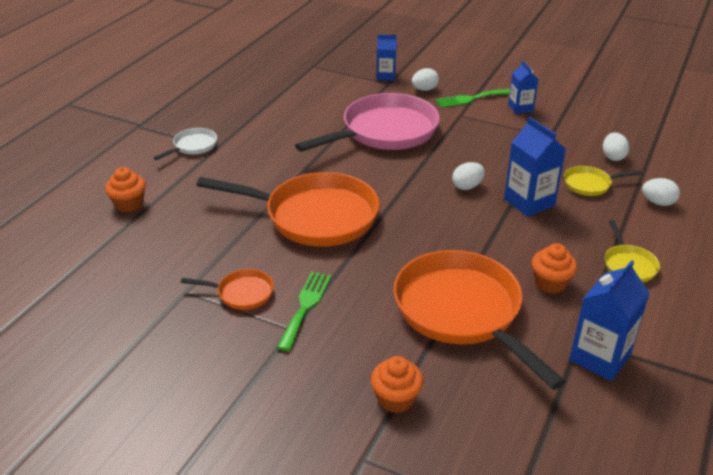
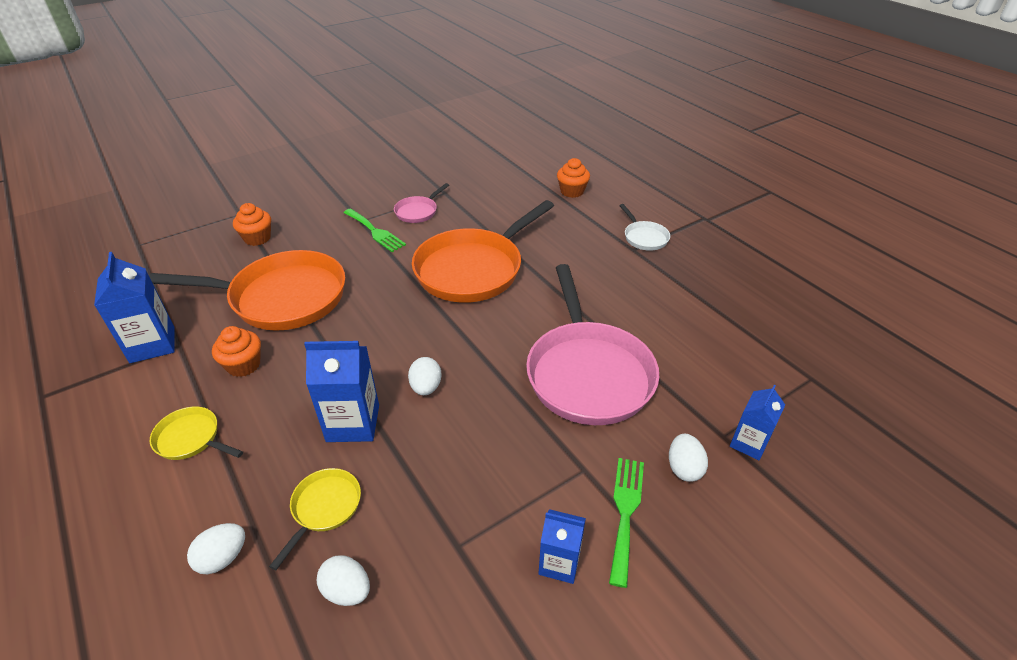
camera: 120 degrees right, 5 degrees up
(242, 293) = (418, 211): orange pan -> pink pan

